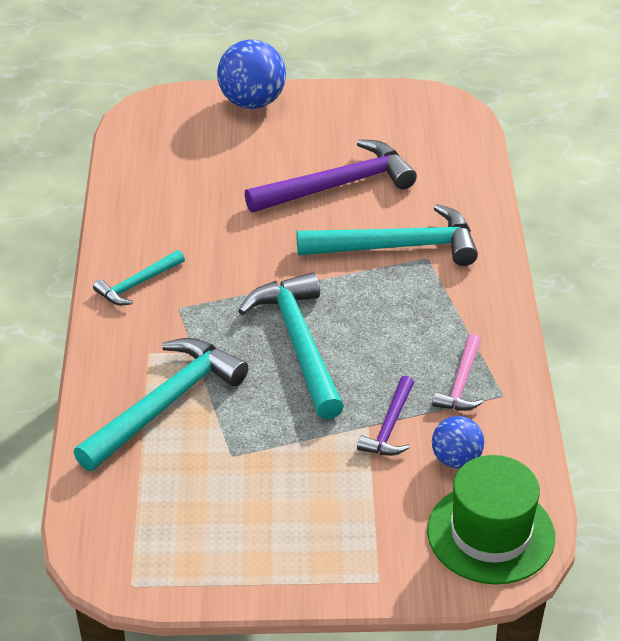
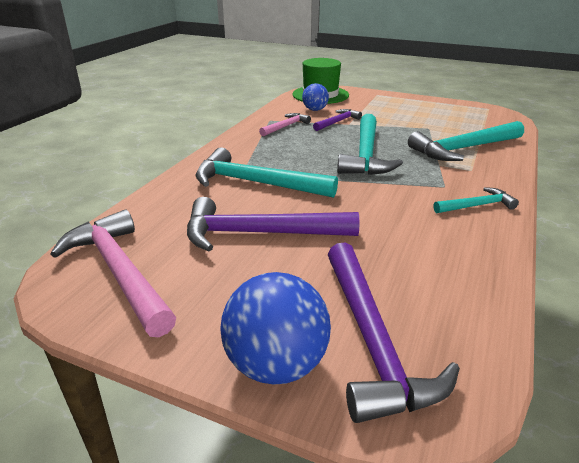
camera: 155 degrees left, 10 degrees down
(199, 130) = (372, 342): none -> purple hammer
(417, 123) = (119, 271): none -> pink hammer

